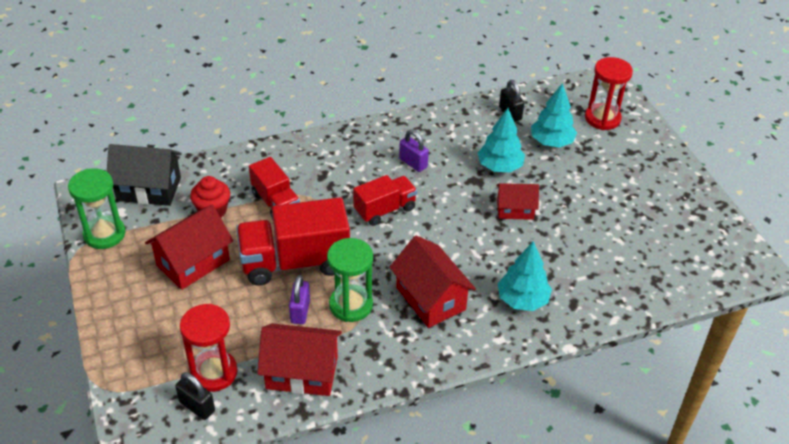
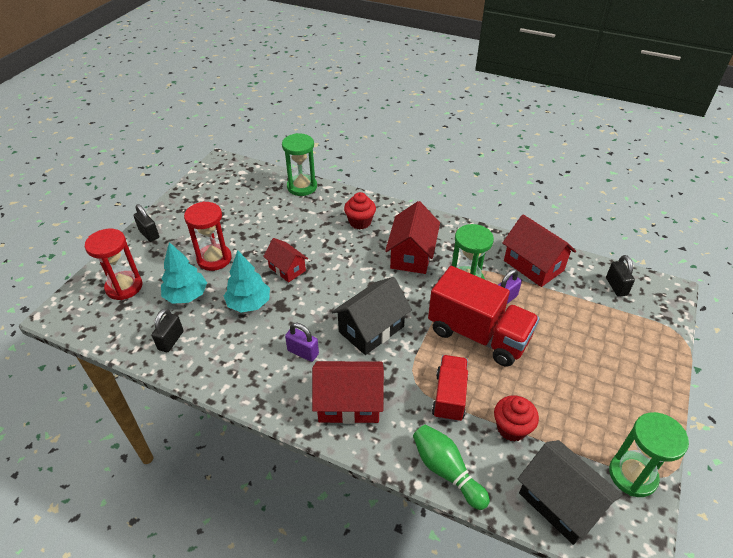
camera: 135 degrees left, 0 degrees up
(193, 262) = (561, 388): red house -> red house (349, 403)
(214, 372) = (593, 298): red hourglass -> red hourglass (214, 259)
(238, 161) = (446, 471): none -> green bowling pin
(385, 210) = (371, 329): red truck -> black house
(413, 163) = (303, 352): purple padlock -> purple padlock turned 60 degrees counterclockwise
(522, 300) = (360, 222): turquoise tree -> red cupcake
(636, 299) = (302, 187): none -> green hourglass
(665, 160) = (149, 234): none -> black padlock

